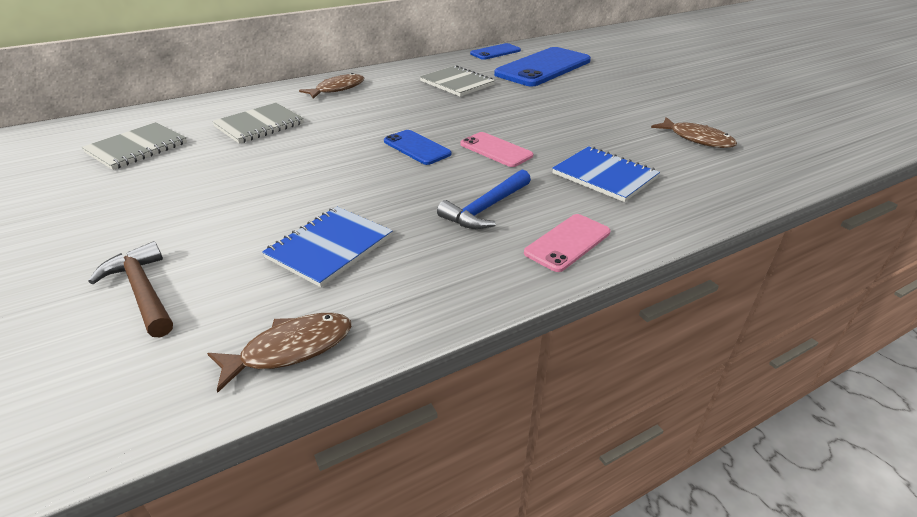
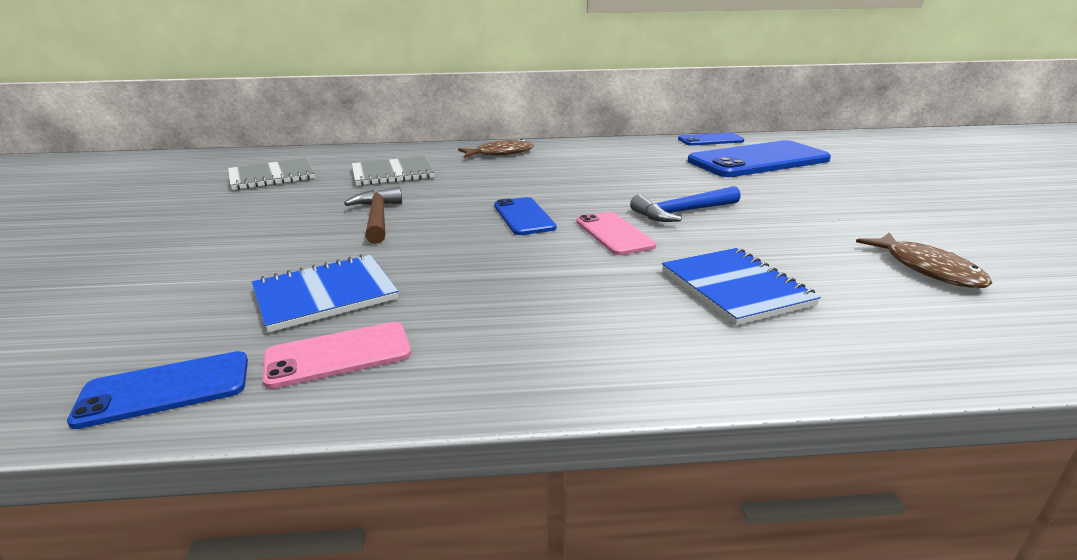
camera: 25 degrees right, 10 degrees down
(143, 291) = (124, 294): brown hammer -> brown hammer (377, 218)
(291, 349) = (165, 389): brown fish -> blue phone
(457, 83) = (634, 163): grey notebook -> none
(486, 208) = (537, 293): blue hammer -> blue hammer (682, 212)
(567, 242) = (604, 358): pink phone -> pink phone (338, 355)

